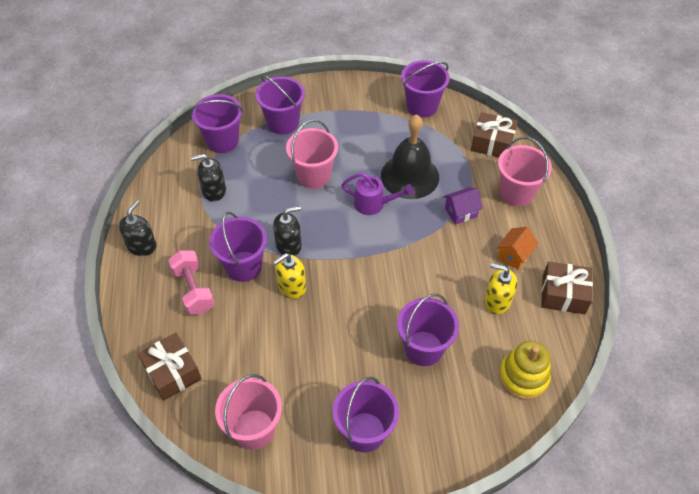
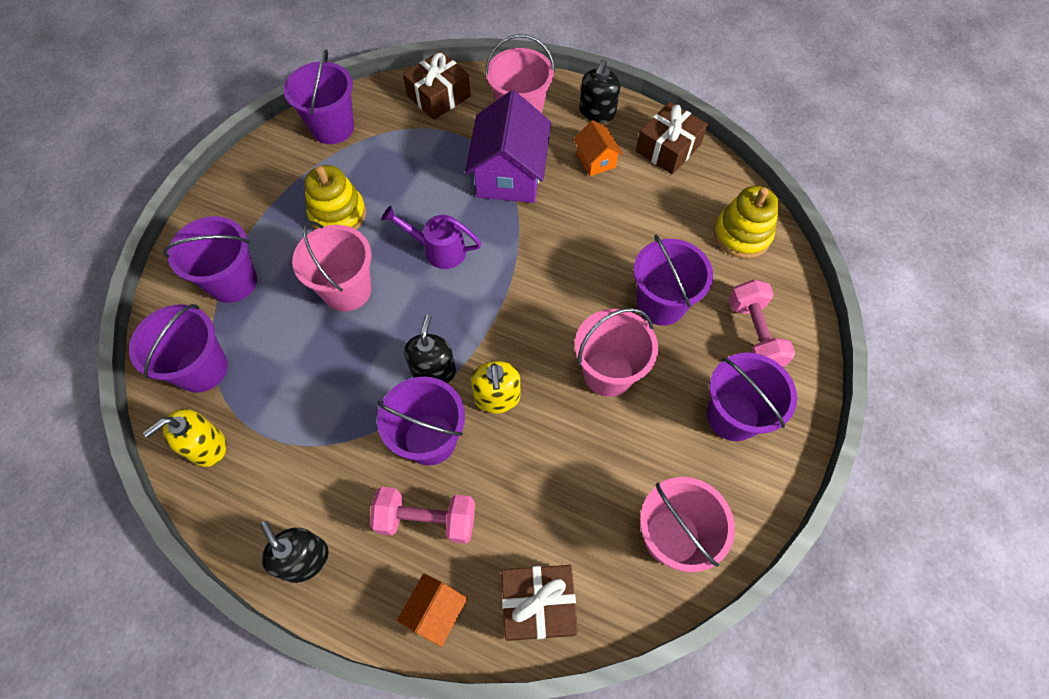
camera: 60 degrees left, 10 degrees up
(143, 322) = (435, 611): none -> orange house
(214, 191) = (280, 419): black soap dispenser -> black soap dispenser (597, 112)
(348, 340) = (608, 373): none -> pink bucket
(362, 143) = (338, 214): none -> yellow stacking toy
(374, 204) = (438, 250): purple watering can -> purple watering can turned 120 degrees counterclockwise
(410, 176) = (425, 194): black bell -> none
(440, 420) = (754, 335): none -> pink dumbbell
(461, 212) = (509, 175): purple house -> purple house, size x1.97
(497, 301) = (642, 206): yellow soap dispenser -> yellow soap dispenser (207, 446)

